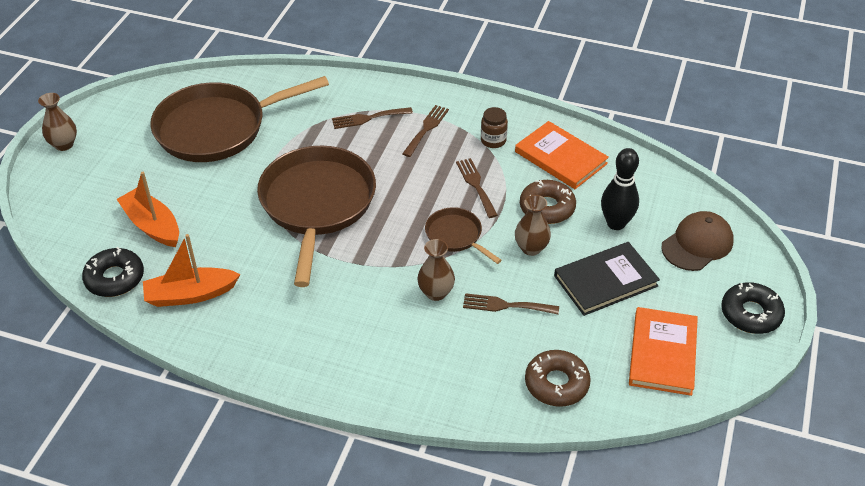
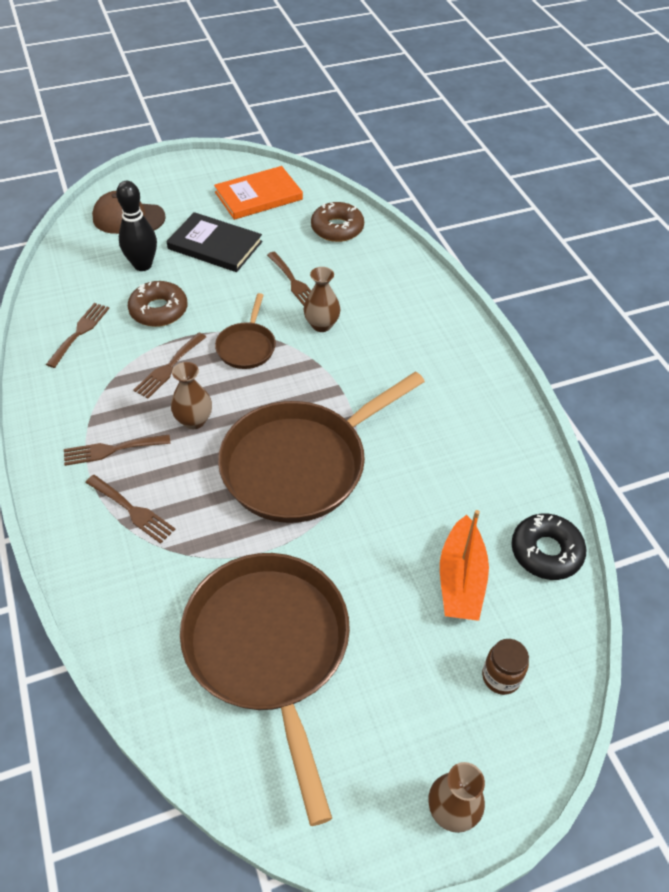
camera: 130 degrees left, 5 degrees up
(191, 294) = (495, 477): orange boat -> none
(217, 128) = (269, 649): brown pan -> brown pan turned 135 degrees counterclockwise
(493, 141) = (90, 389): brown jar -> brown jar (501, 677)
(531, 248) = (218, 297): brown vase -> brown vase (194, 420)
(560, 158) = (80, 332): orange book -> brown fork
(751, 314) = (181, 173): black donut -> none

